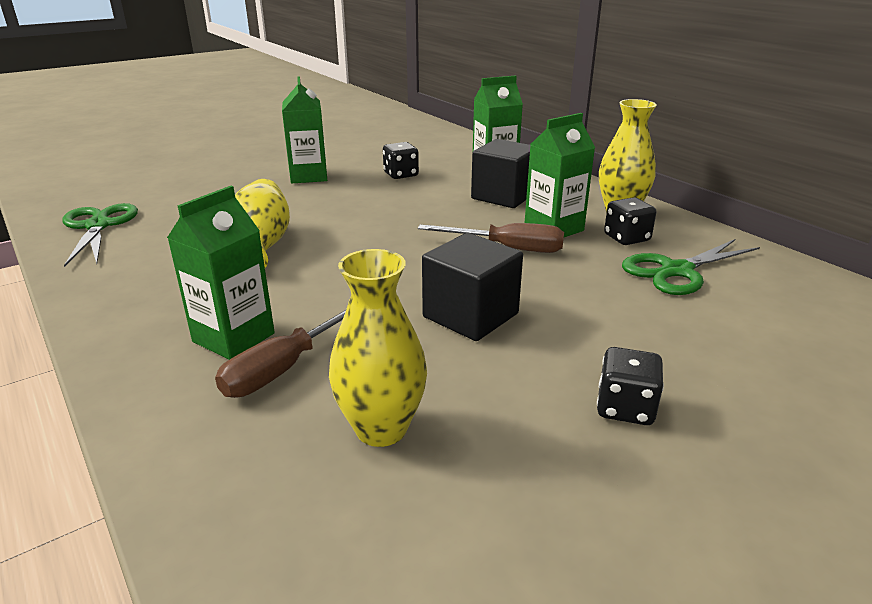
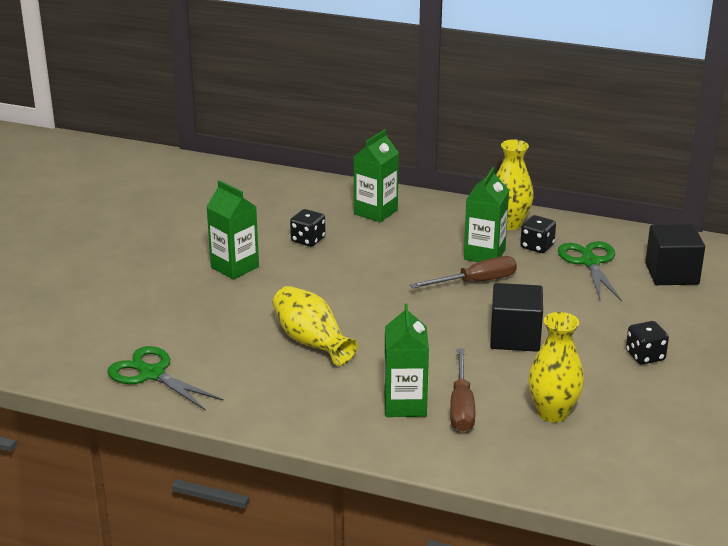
camera: 35 degrees left, 0 degrees up
(503, 196) = (415, 236): black cube -> black cube (671, 274)
(677, 271) = (590, 262): green scissors -> green scissors turned 150 degrees clockwise

